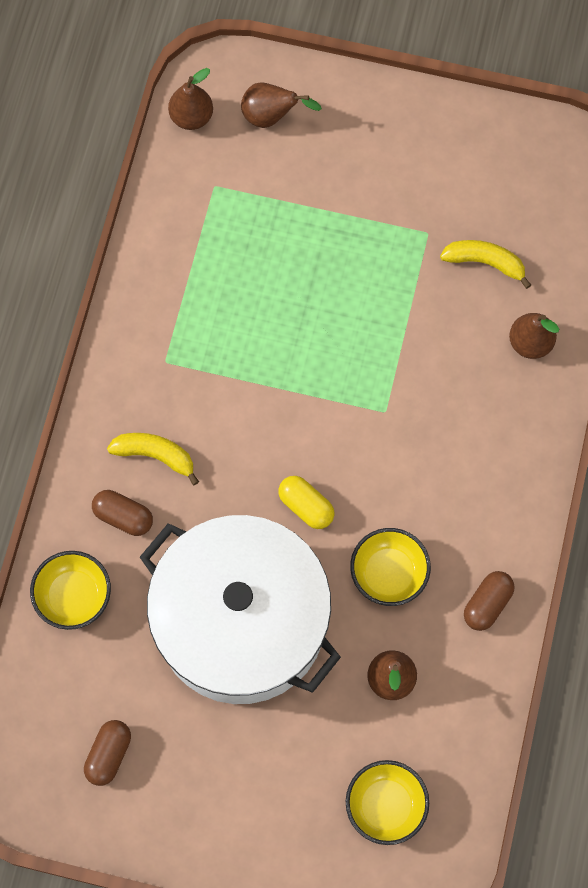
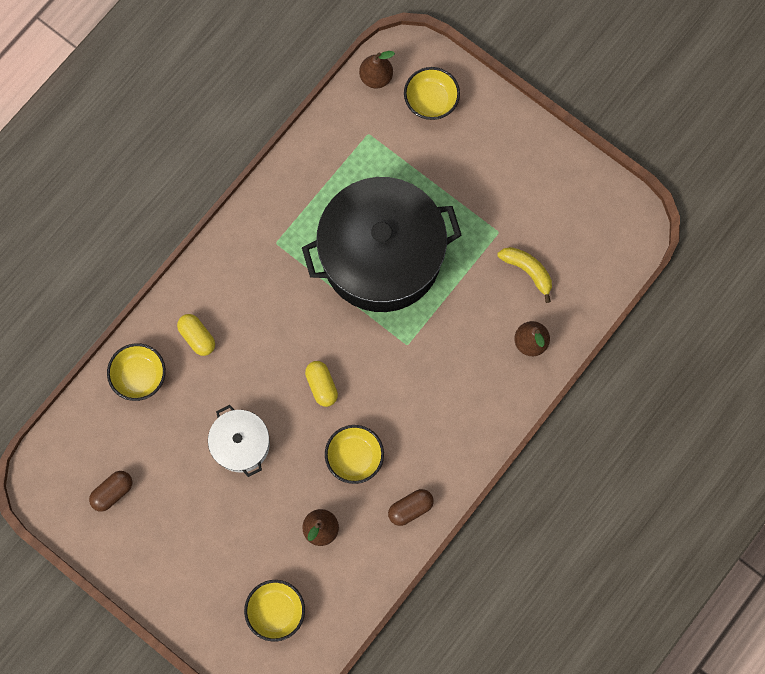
camera: 25 degrees right, 5 degrees up
(123, 517) = (197, 337): brown capsule -> yellow capsule
(155, 455) = (238, 305): yellow banana -> none
(241, 621) = (241, 444): white pot -> white pot, size x0.47
(271, 117) = (431, 101): brown pear -> yellow bowl
(302, 320) = (381, 255): none -> black pot

